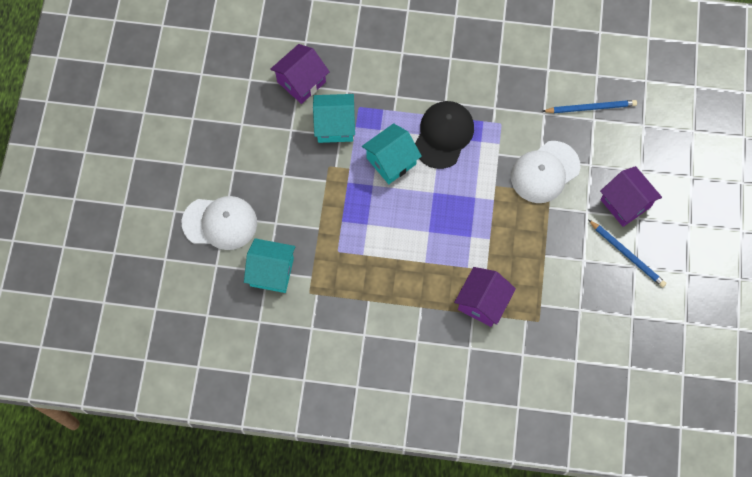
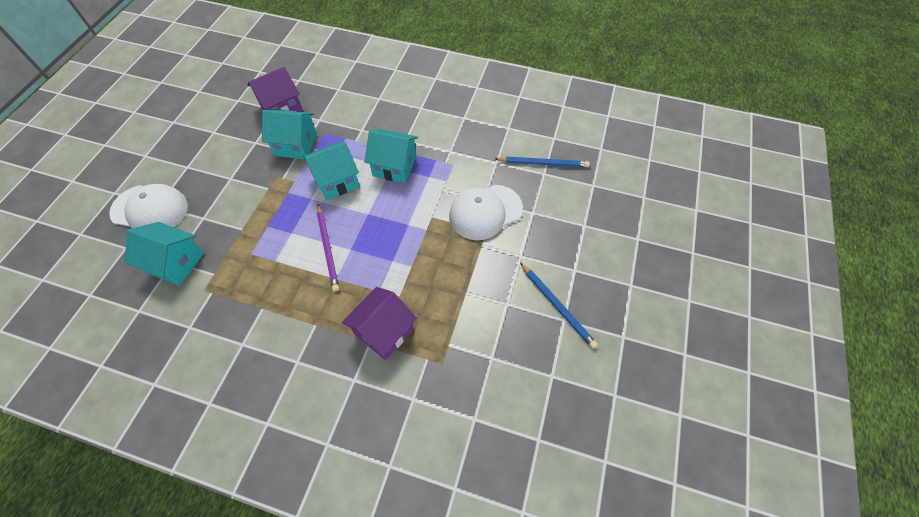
camera: 10 degrees right, 10 degrees down
(407, 234) = (328, 248): none -> purple pencil
(443, 135) = (394, 166): black cap -> turquoise house
(625, 203) = (563, 253): purple house -> none

